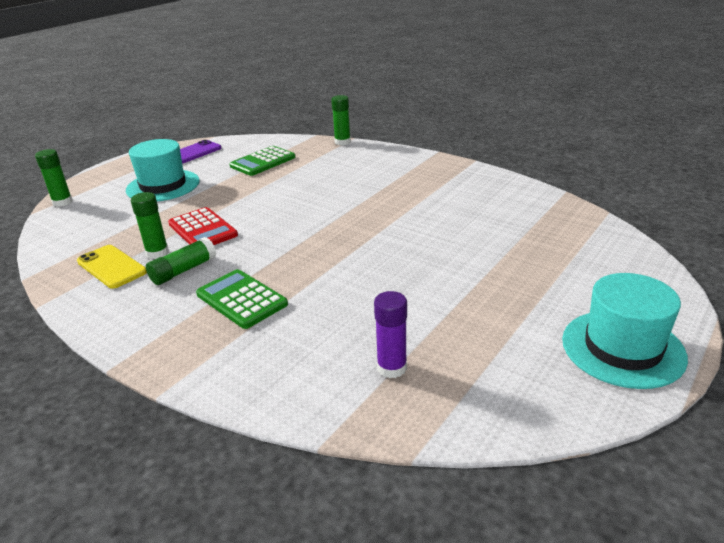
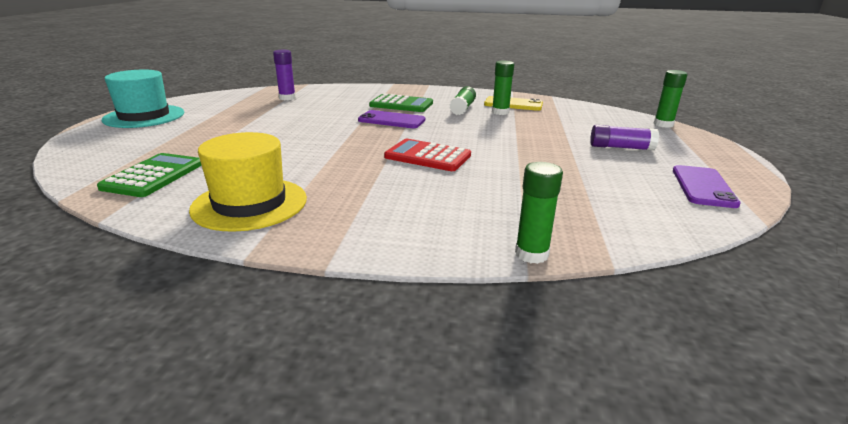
camera: 150 degrees right, 5 degrees down
(163, 186) = (621, 147): turquoise hat -> purple glue stick
(202, 229) = (498, 126): red calculator -> red calculator (427, 156)
(263, 162) = (583, 191): green calculator -> green calculator (153, 176)
(294, 262) = (391, 120): none -> purple phone
(471, 186) = (250, 204): none -> yellow hat

